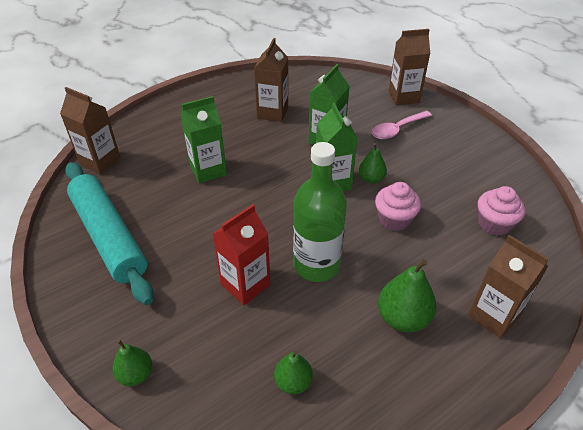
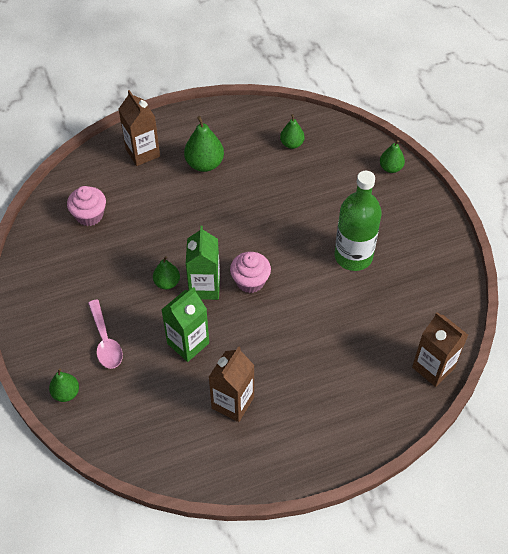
camera: 165 degrees left, 10 degrees up
(109, 236) = (416, 274): turquoise rolling pin -> none
(208, 170) = (321, 329): green carton -> none
(245, 285) = (308, 209): red carton -> none
(316, 265) = (250, 213): green bottle -> green bottle (353, 256)
(394, 219) = (169, 237): pink cupcake -> pink cupcake (250, 281)
(397, 129) = (105, 341): pink spoon -> pink spoon turned 90 degrees clockwise
(403, 97) = (66, 393): brown carton -> green pear

